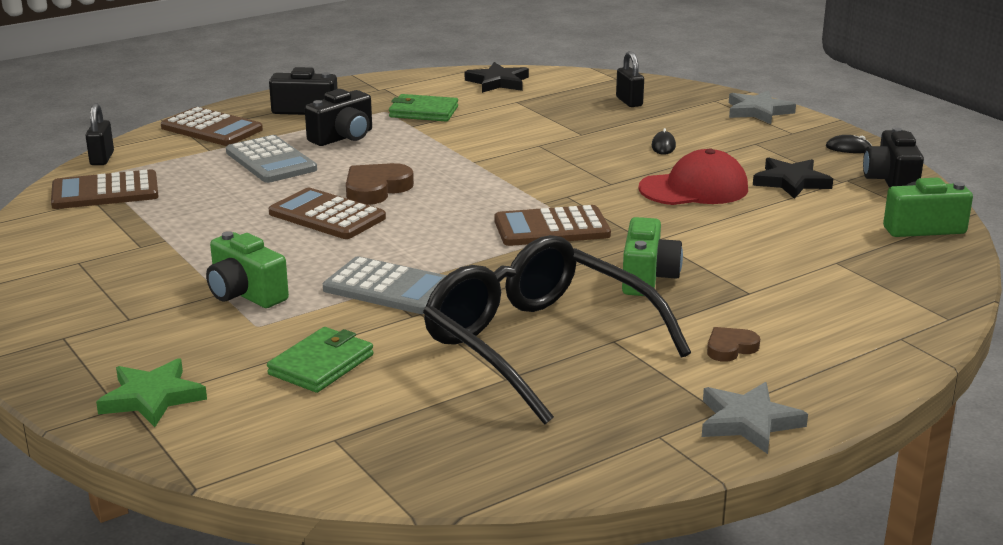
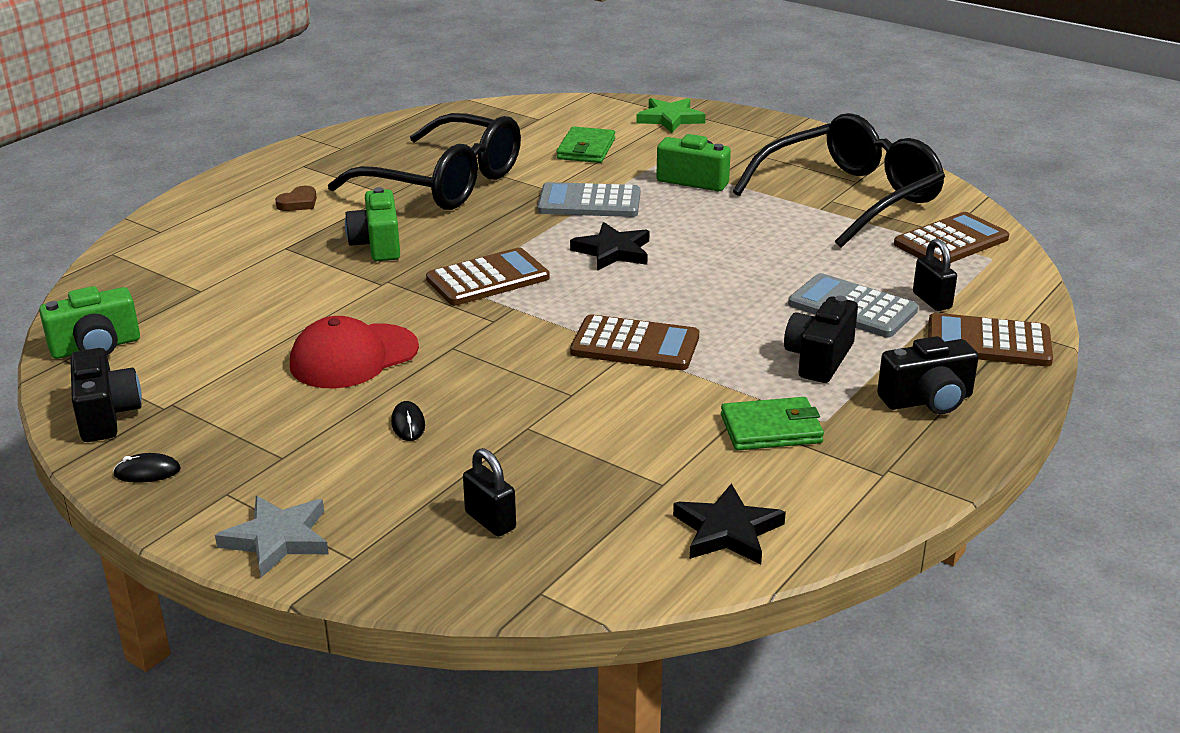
camera: 160 degrees right, 5 degrees up
(102, 158) = (1026, 277): black padlock -> black padlock (932, 301)
(117, 245) = (850, 197): none -> black glasses
(327, 216) = (712, 254): brown calculator -> brown calculator (635, 345)
(376, 189) = (699, 292): brown heart -> none
(748, 422) = (283, 162): grey star -> none
(791, 182) = (236, 390): black star -> black star (613, 251)

